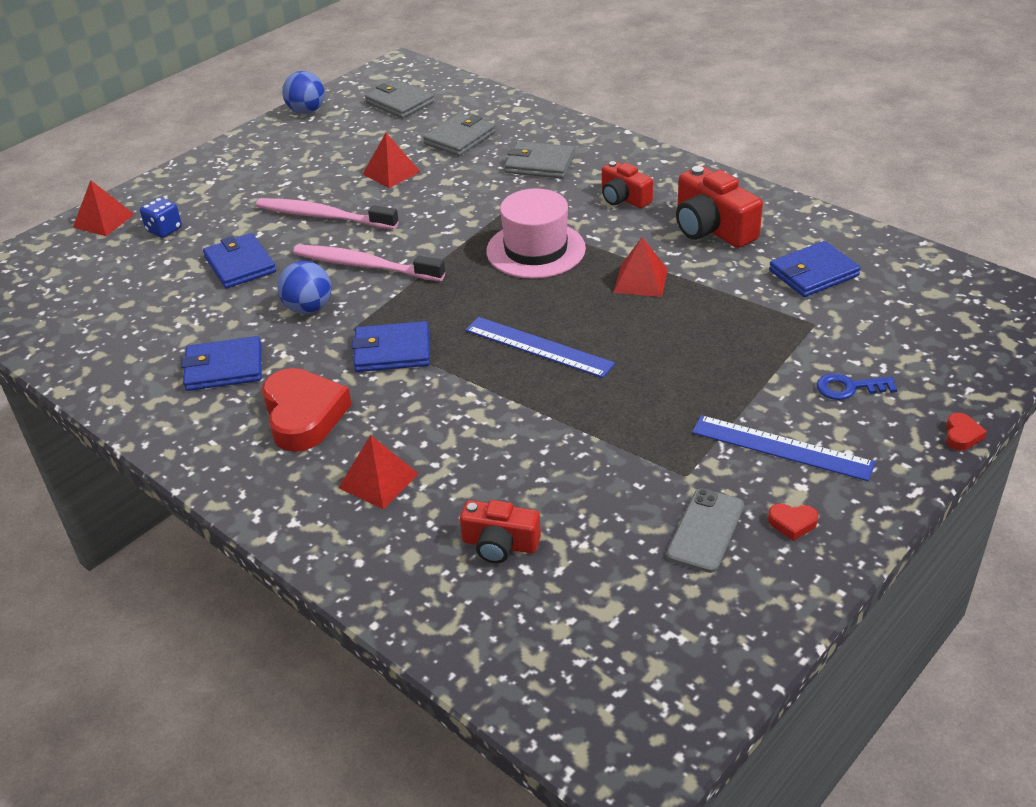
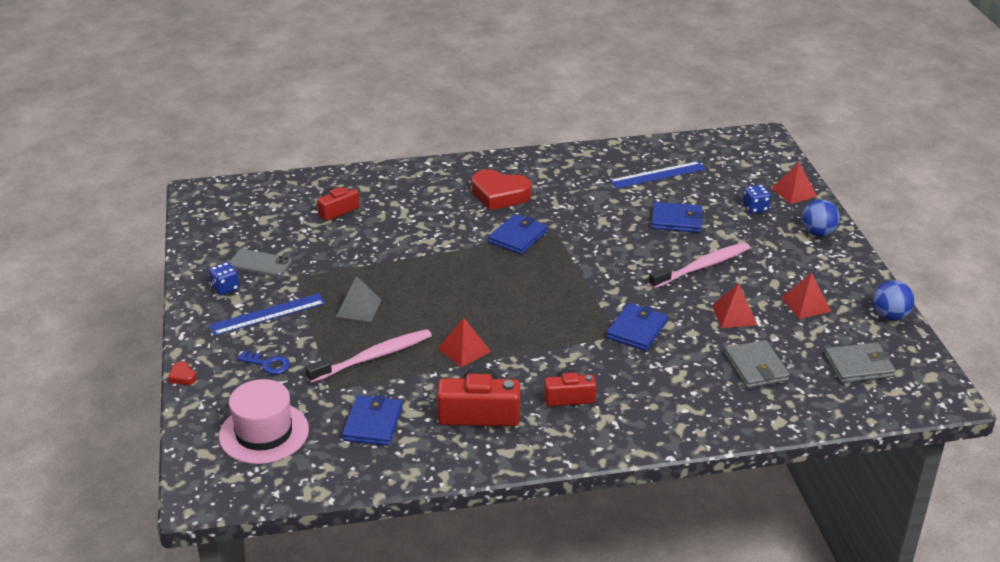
camera: 125 degrees right, 5 degrees down
(224, 368) = (573, 186): blue wallet -> blue wallet (637, 330)
(308, 308) = (596, 226): blue ball -> blue ball (818, 233)
(365, 265) = (619, 260): pink toothbrush -> pink toothbrush (373, 357)
(378, 480) = (422, 197): red pyramid -> red pyramid (806, 304)
(535, 250) = (553, 328): pink hat -> pink hat (264, 433)
(538, 347) = (454, 282): blue ruler -> blue ruler (657, 175)
(540, 164) = (667, 385): grey wallet -> none
(673, 386) = (359, 308): none -> grey pyramid
(705, 530) = (260, 263): grey phone -> grey phone turned 45 degrees counterclockwise
(792, 523) = (225, 288): red heart -> blue dice
(849, 388) = (268, 364): blue key -> blue key turned 75 degrees clockwise

